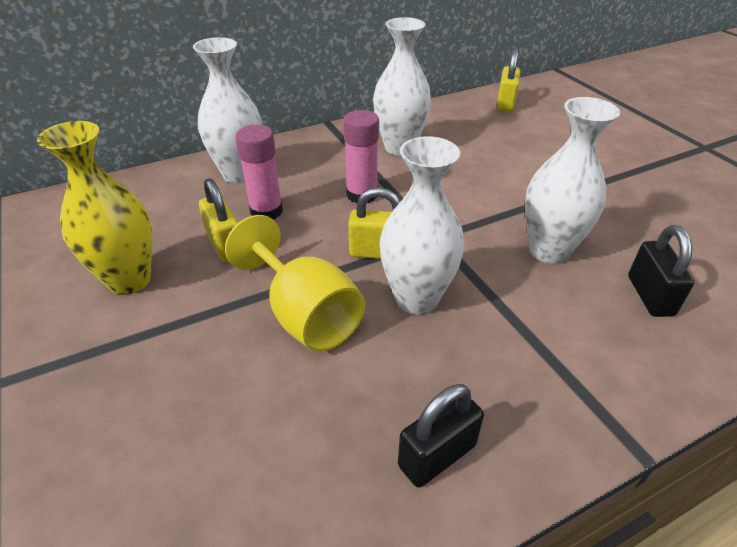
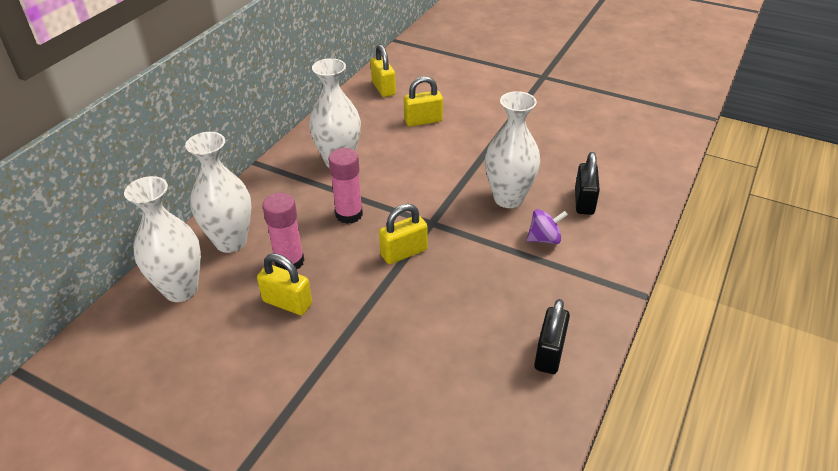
camera: 35 degrees left, 0 degrees up
(129, 280) = (242, 365): yellow vase -> none
(305, 315) = (398, 319): yellow goblet -> none
(416, 299) = (458, 271): white vase -> white vase (181, 289)
(520, 142) = (423, 121): none -> yellow padlock
(556, 313) = (544, 239): none -> purple spinning top
(650, 296) = (584, 201): black padlock -> black padlock turned 45 degrees clockwise

